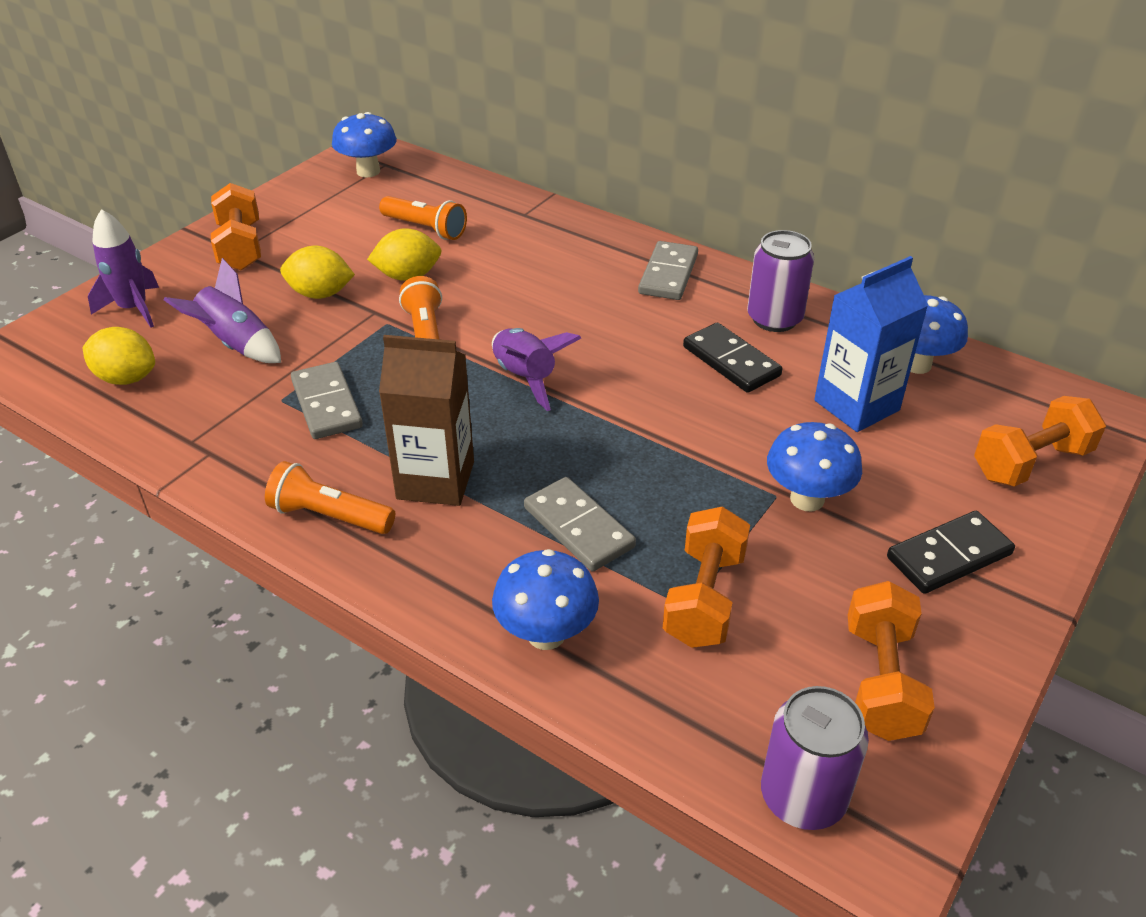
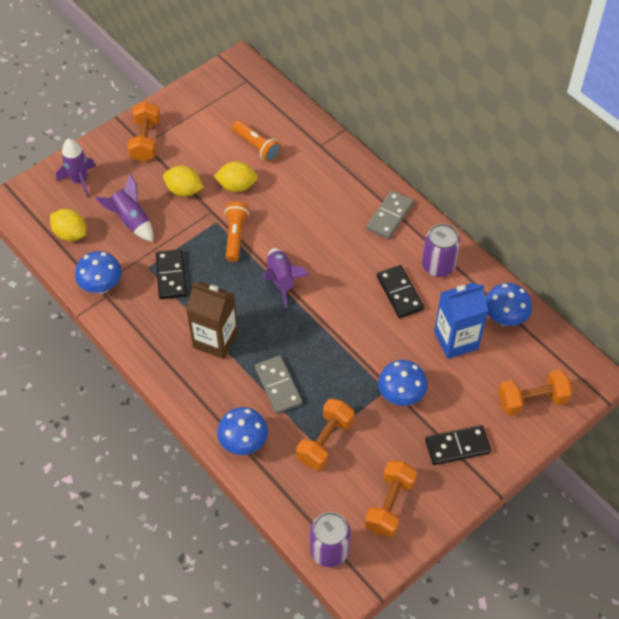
camera: 15 degrees right, 15 degrees up
(327, 404) = (171, 275): grey domino -> black domino
(329, 516) = (158, 350): orange flashlight -> none
(368, 171) = (235, 86): blue mushroom -> blue mushroom (102, 286)

